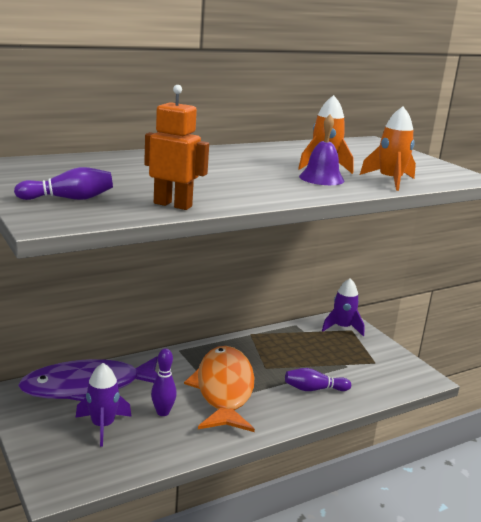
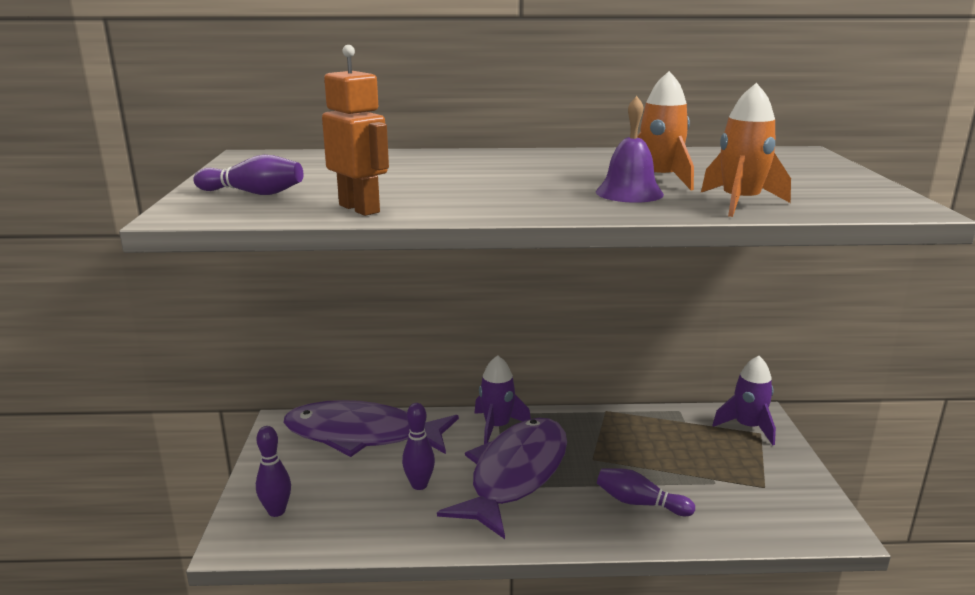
camera: 30 degrees right, 0 degrees up
(68, 458) = (276, 511): none -> purple bowling pin
(102, 426) = (341, 483): purple rocket -> purple rocket (497, 427)
(224, 390) = (515, 475): orange fish -> purple fish

